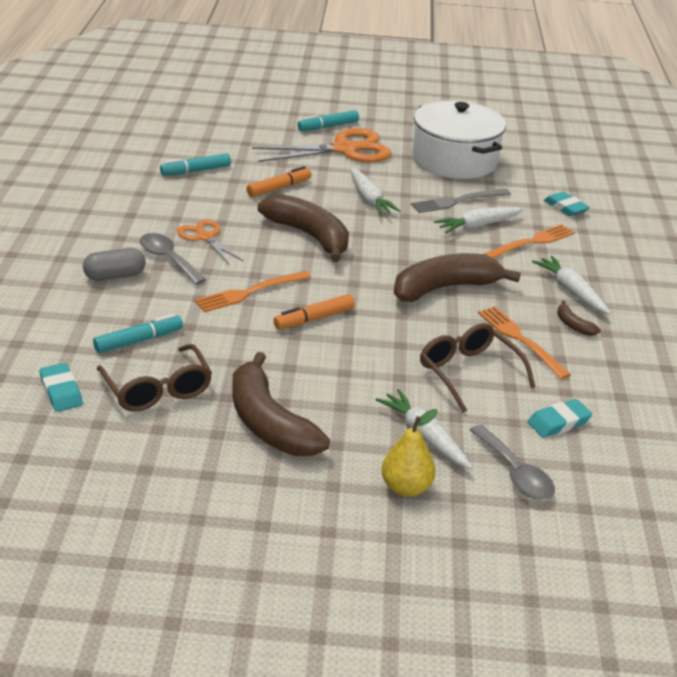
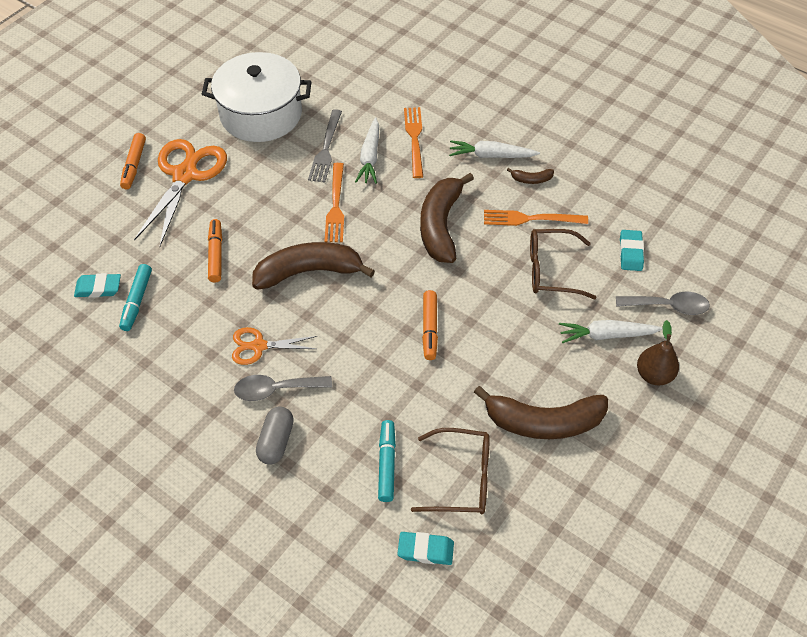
camera: 55 degrees left, 20 degrees up
(249, 293) = (366, 354): orange fork -> orange fork (336, 206)
(328, 126) = (134, 165): turquoise marker -> orange marker
(369, 199) = (280, 202): white carrot -> none
(406, 488) = (654, 375): yellow pear -> brown pear
(565, 207) = (381, 91): turquoise eraser -> turquoise eraser (98, 288)

